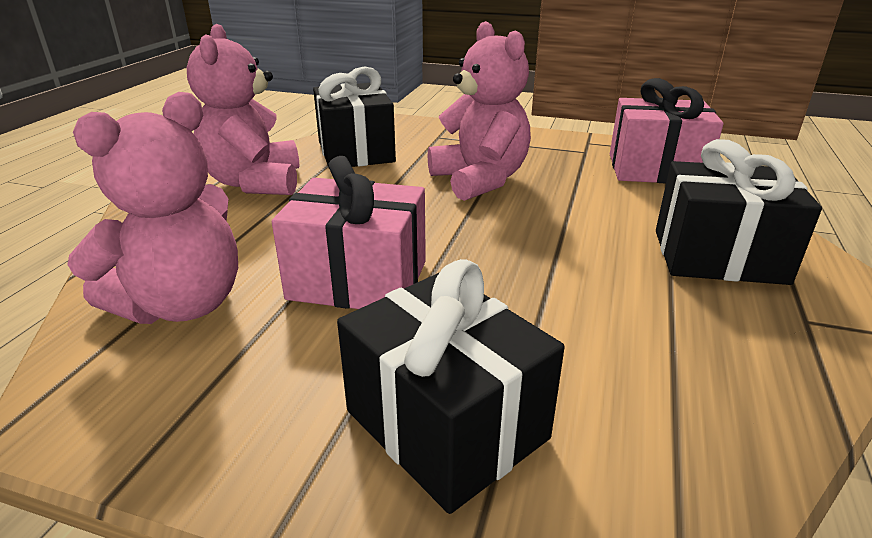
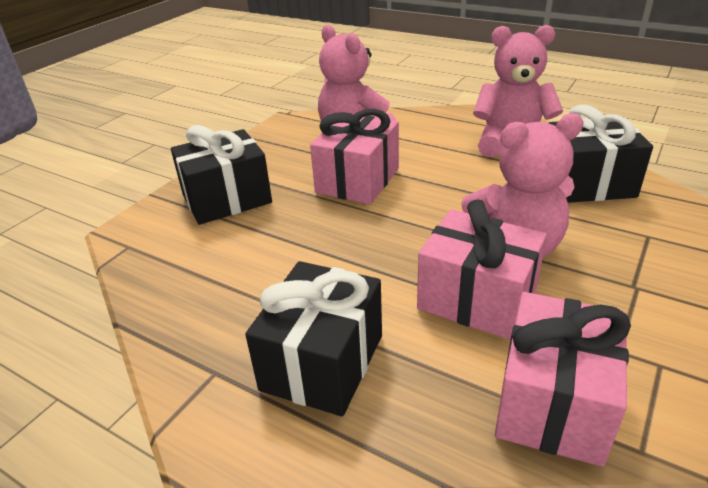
camera: 105 degrees right, 5 degrees up
(568, 194) = (477, 299): none -> pink gift

